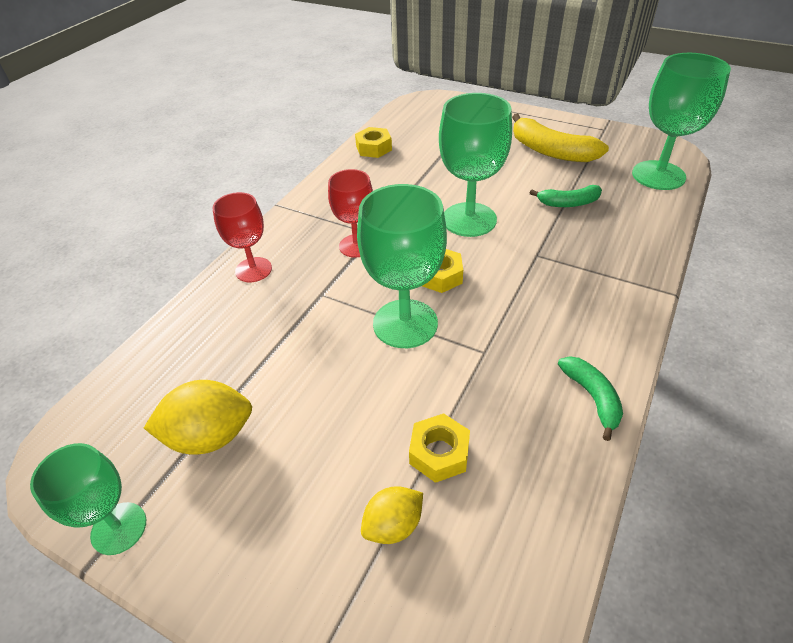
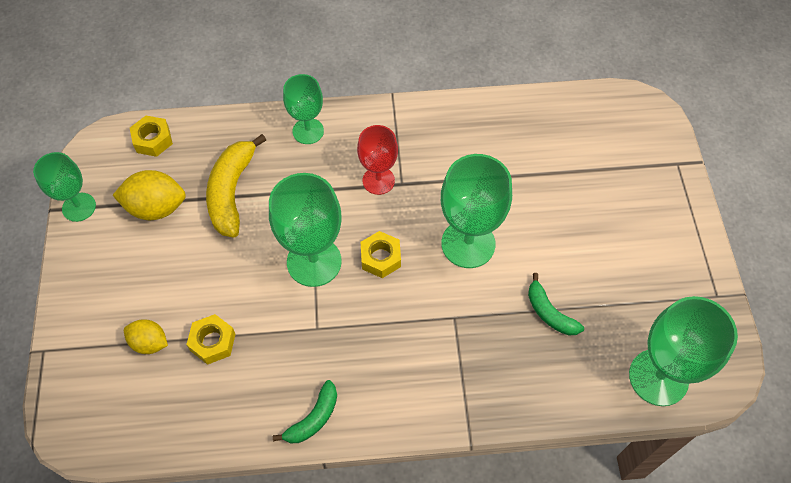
camera: 55 degrees right, 15 degrees up
(210, 436) = (156, 208): yellow lemon -> yellow lemon turned 45 degrees counterclockwise
(253, 270) = (308, 131): red goblet -> green goblet
(374, 148) = (524, 113): yellow nut -> yellow nut (153, 140)
(551, 151) = (631, 262): yellow banana -> yellow banana (231, 192)

